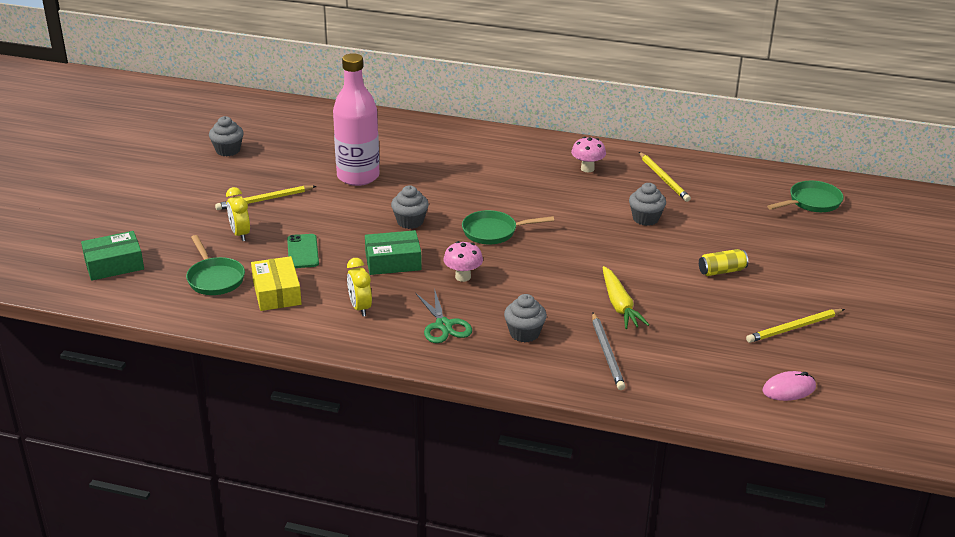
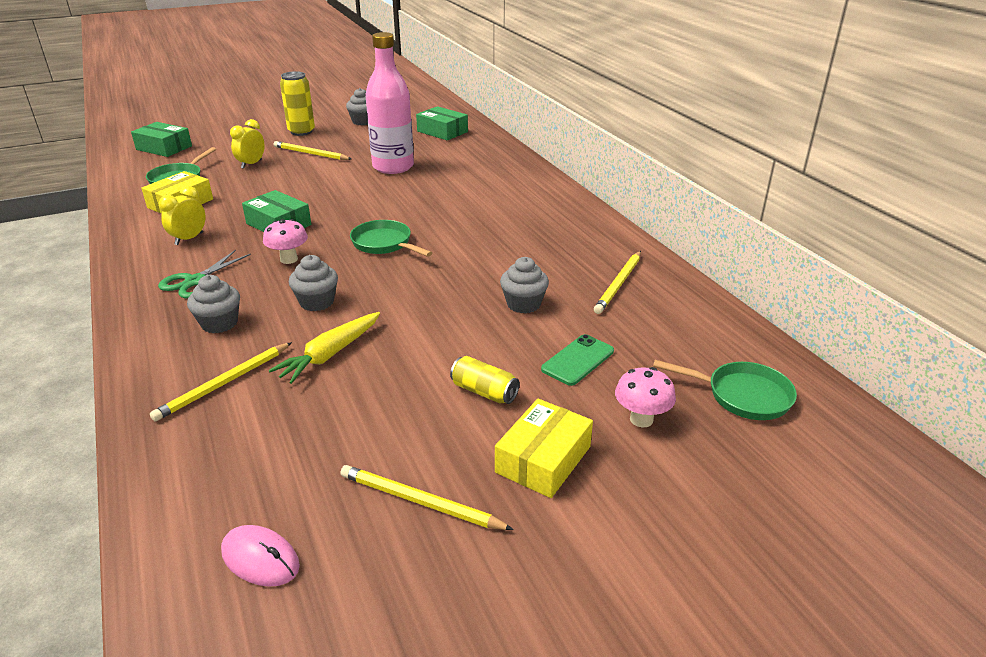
camera: 50 degrees right, 0 degrees up
(200, 186) = (301, 132): none -> yellow can
(303, 251) = (252, 190): green phone -> green phone (578, 360)
(318, 128) = (442, 131): none -> green box
(410, 222) = (352, 207): grey cupcake -> grey cupcake (317, 302)
(587, 169) = (566, 241): pink mushroom -> pink mushroom (641, 419)
(607, 353) = (224, 383): grey pencil -> yellow pencil
(799, 280) = (543, 459): none -> yellow box

